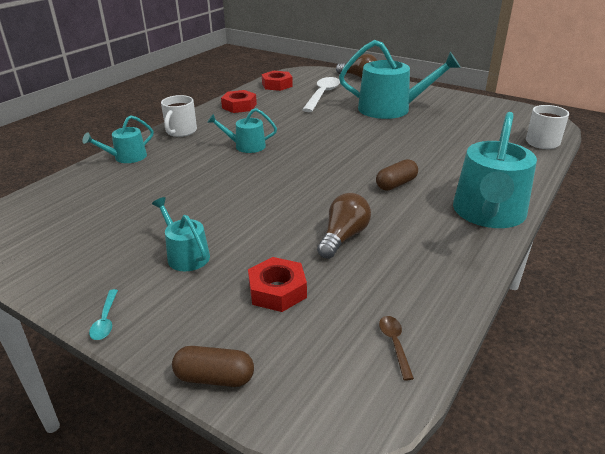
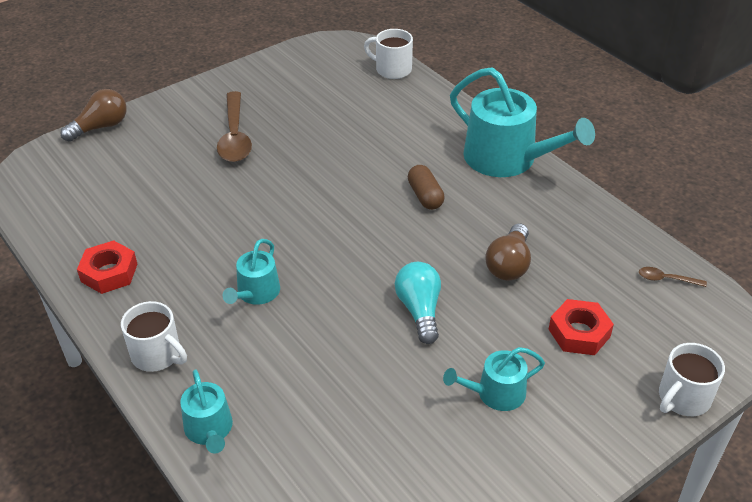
camera: 70 degrees left, 10 degrees up
(105, 320) = (588, 472): turquoise spoon -> none
(214, 378) = (683, 398): brown capsule -> white mug
(262, 205) = (419, 310): none -> turquoise light bulb
(277, 85) = (57, 214): red nut -> none
(322, 95) = (138, 180): white spoon -> none
(343, 237) = (509, 264): brown light bulb -> brown light bulb turned 120 degrees counterclockwise
(391, 109) = (235, 136): turquoise watering can -> brown spoon

